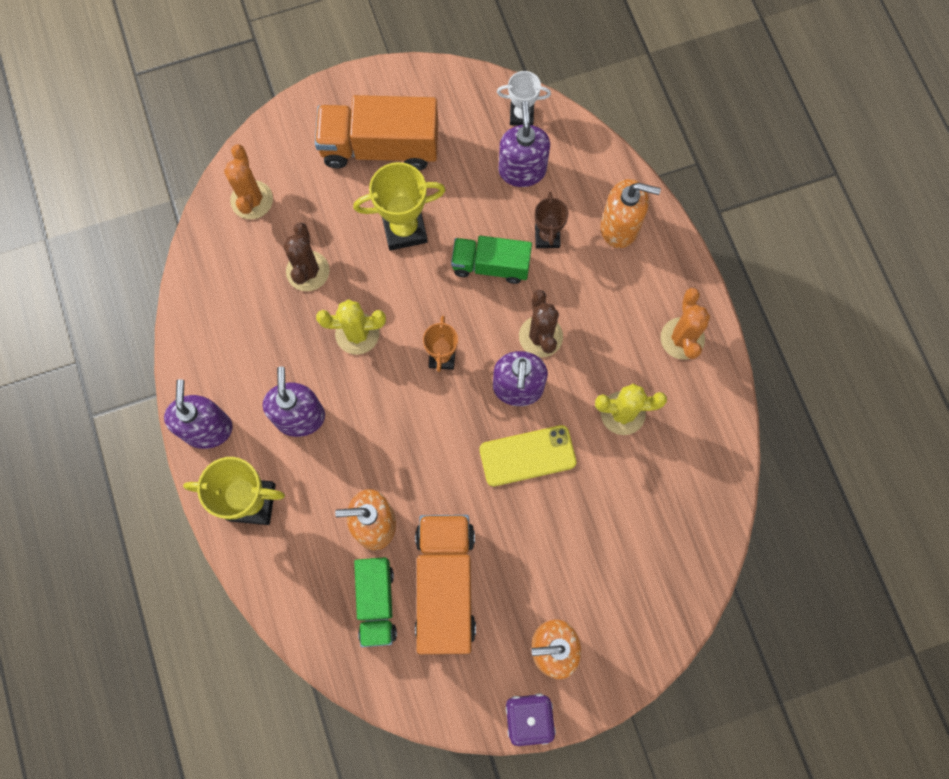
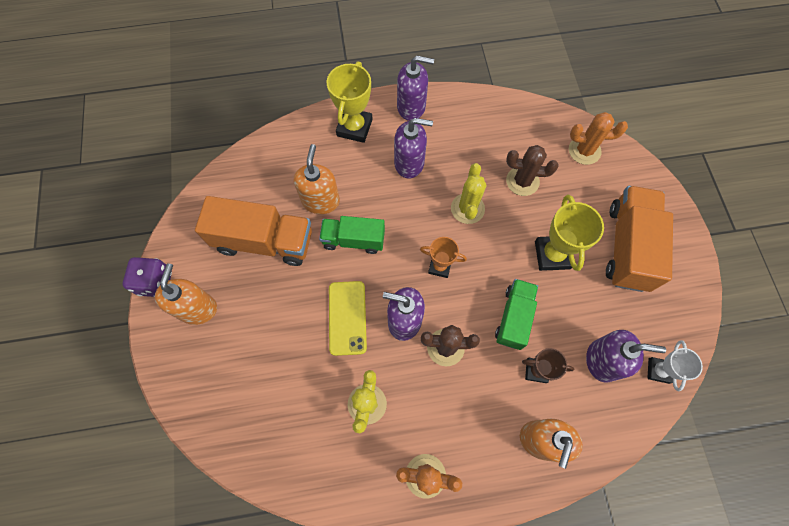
camera: 100 degrees right, 5 degrees down
(376, 603) = (265, 195): green truck -> green truck (353, 240)

